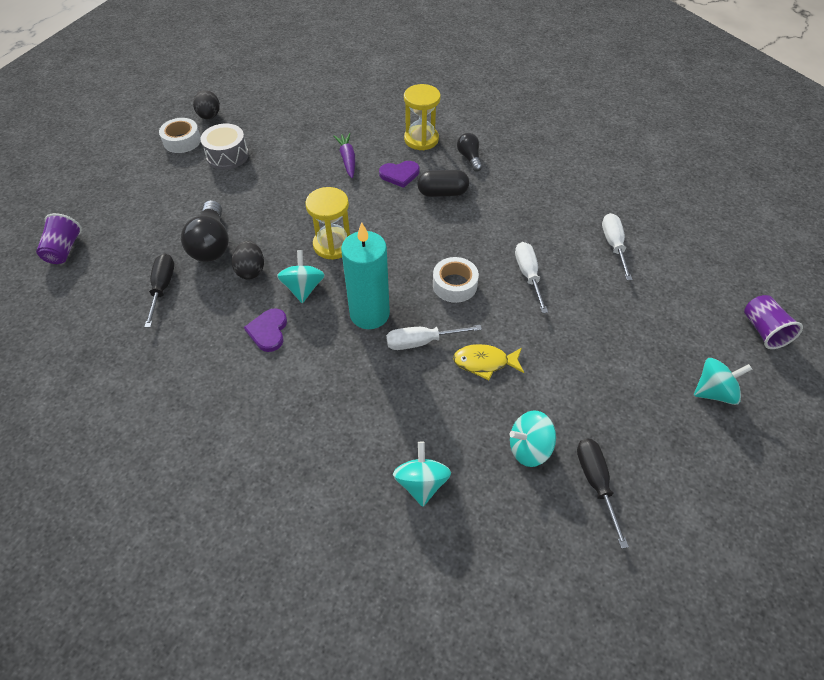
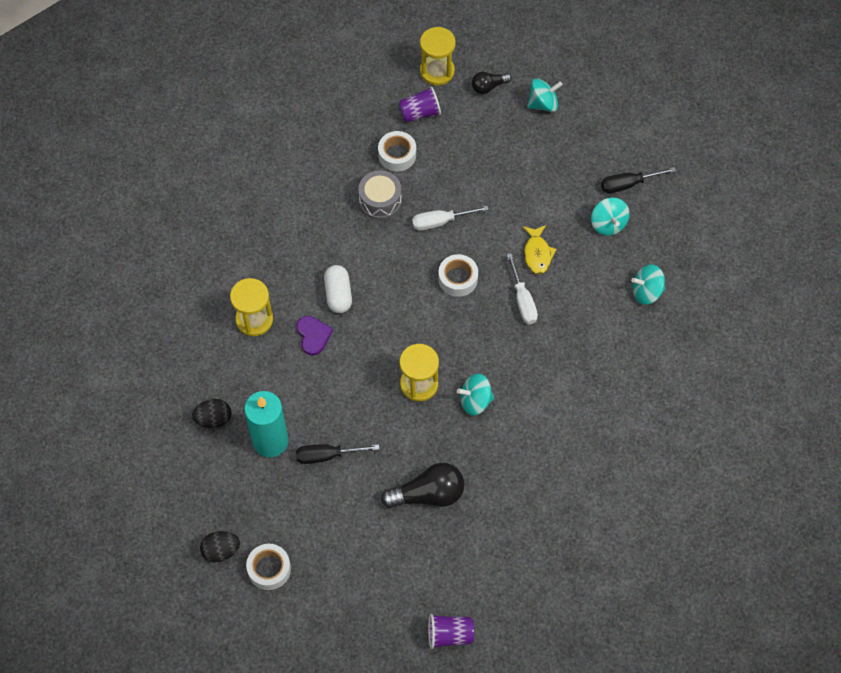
camera: 95 degrees left, 10 degrees up
(163, 287) = (487, 524): black screwdriver -> black screwdriver (326, 456)
(227, 156) = (292, 512): grey drum -> grey drum (380, 200)
(251, 270) = (458, 450): black egg -> black egg (214, 419)
(268, 331) = (526, 421): purple heart -> none
(347, 159) = (292, 388): purple carrot -> none
(369, 314) = (498, 343): turquoise candle -> turquoise candle (270, 441)
(442, 193) = (338, 294): black capsule -> white capsule
(469, 158) = (283, 272): black light bulb -> black light bulb (488, 87)
(613, 245) = (397, 155): white screwdriver -> white tape
(713, 392) = (543, 104): turquoise spinning top -> turquoise spinning top turned 90 degrees clockwise
(737, 287) = (437, 71): none -> yellow hourglass
(763, 330) = (481, 62): purple cup -> purple cup (420, 113)

